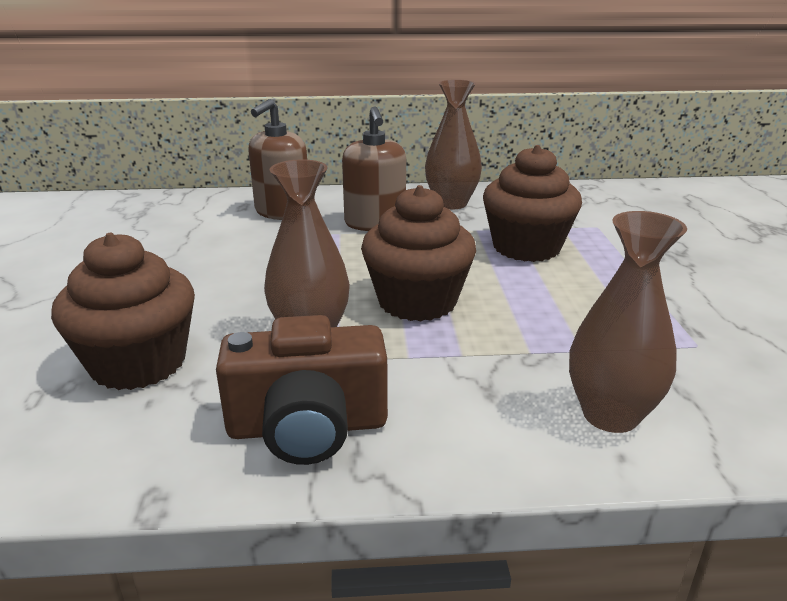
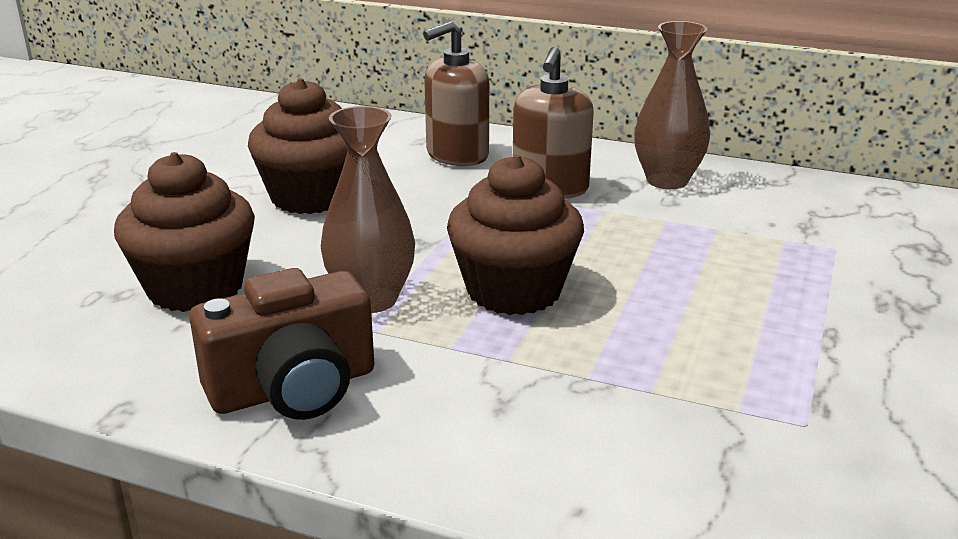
camera: 25 degrees right, 0 degrees up
(308, 427) = (294, 388): brown camera -> brown camera turned 45 degrees counterclockwise
(526, 247) = (708, 255): brown cupcake -> brown cupcake (311, 197)
(610, 415) = (610, 467): brown vase -> none

